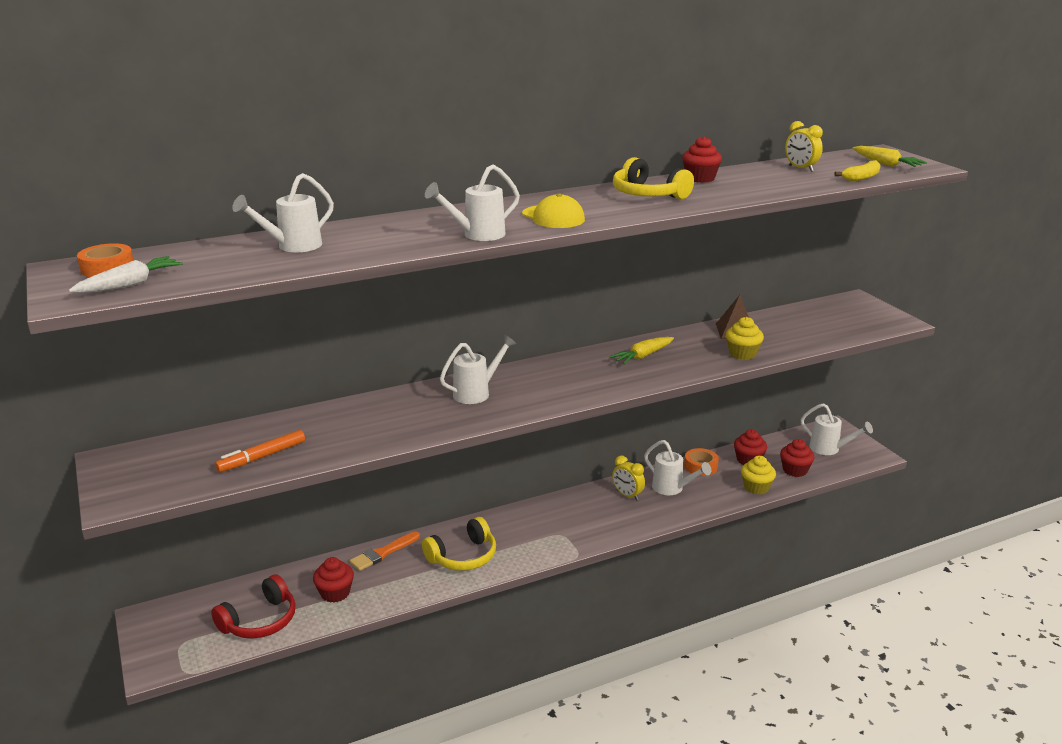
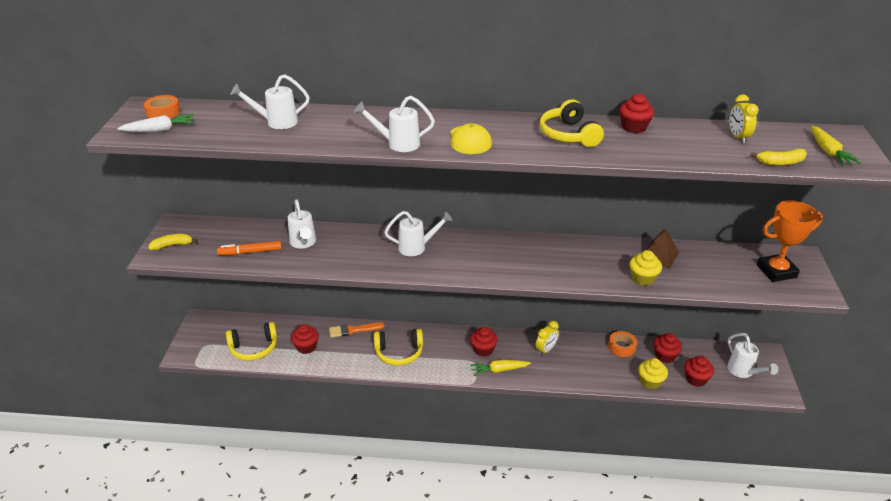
camera: 30 degrees right, 10 degrees up
(132, 483) = (172, 245): none -> yellow banana
(260, 621) = (254, 348): red headphones -> yellow headphones
(559, 518) = (483, 349): none -> red cupcake
(627, 495) = (546, 350): yellow clock -> yellow clock turned 120 degrees counterclockwise
(643, 356) = (562, 255): yellow carrot -> yellow carrot (499, 370)
(672, 489) = (583, 357): white watering can -> white watering can (303, 243)
(849, 316) = (776, 271): none -> orange trophy

